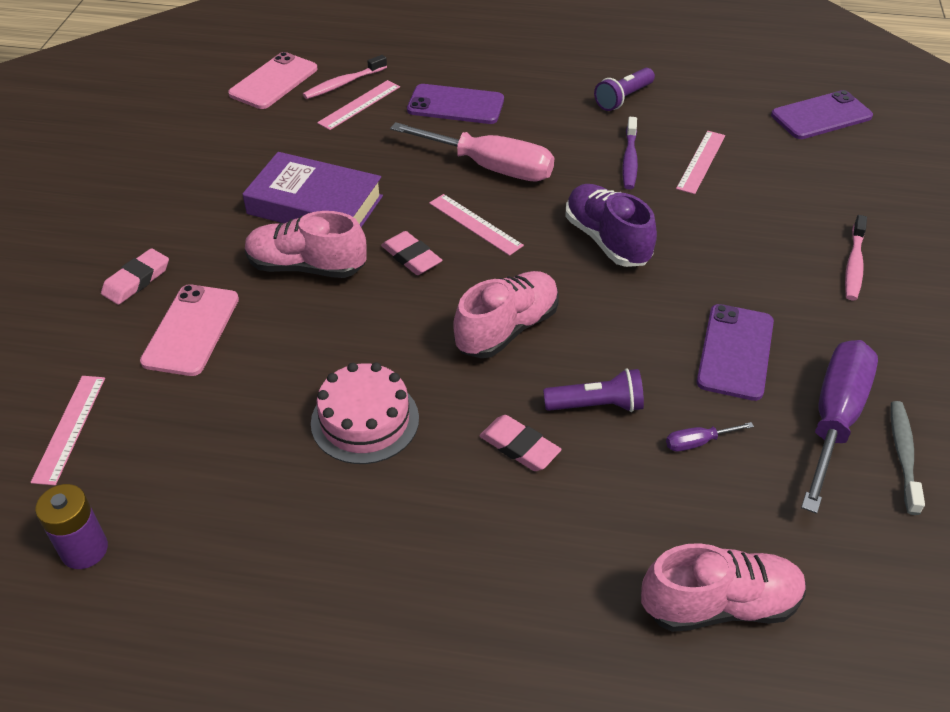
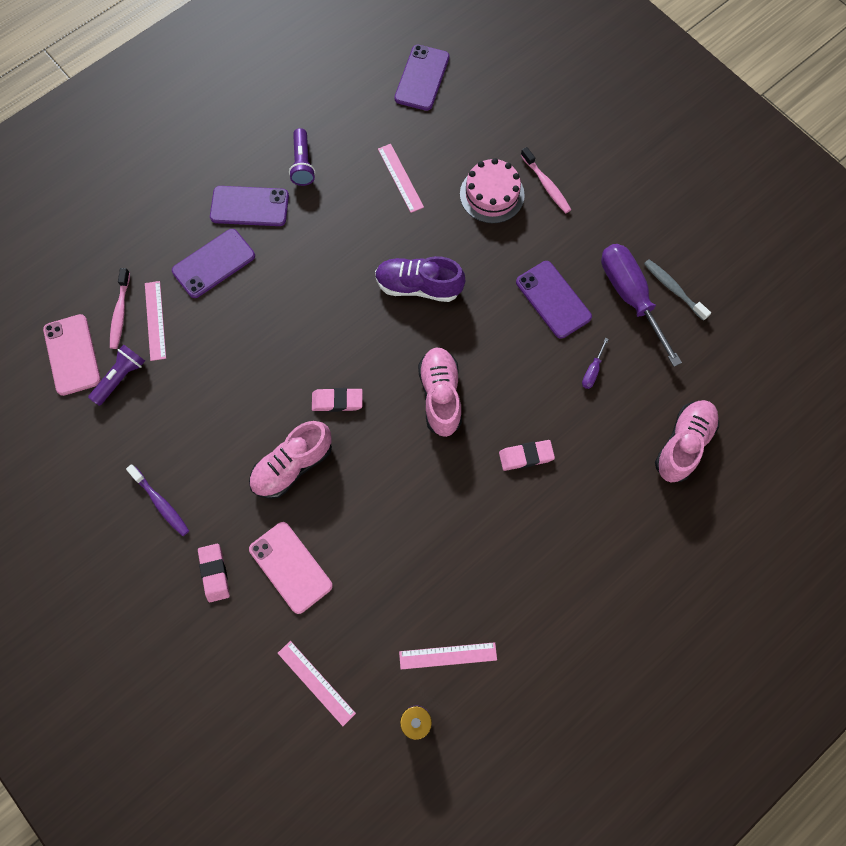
camera: 50 degrees left, 25 degrees up
(315, 205) = (237, 421): purple book -> none
(365, 420) = (444, 519): pink cake -> pink cake (492, 194)
(475, 224) = (340, 344): pink ruler -> pink ruler (448, 656)
(490, 167) = (297, 294): pink screwdriver -> none
(538, 93) = (249, 206): none -> purple phone
(597, 405) = (531, 397): purple flashlight -> purple flashlight (121, 378)
(629, 160) = (363, 213): purple toothbrush -> purple toothbrush (161, 503)

